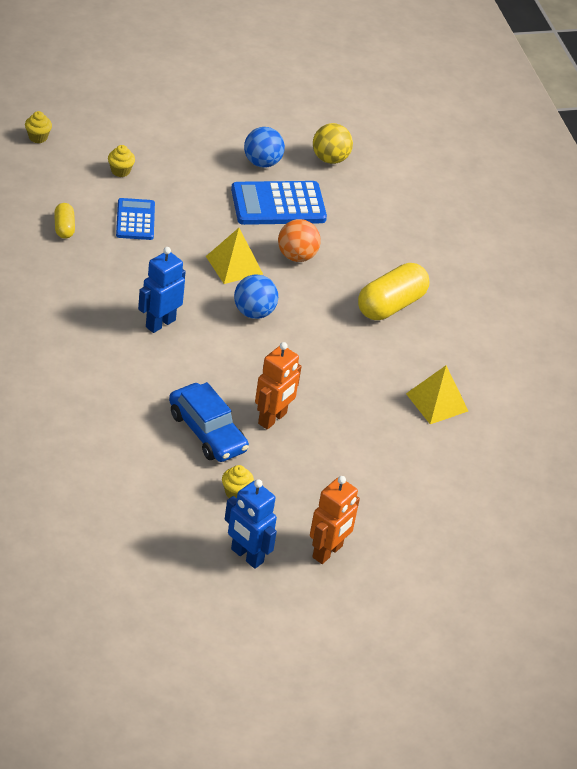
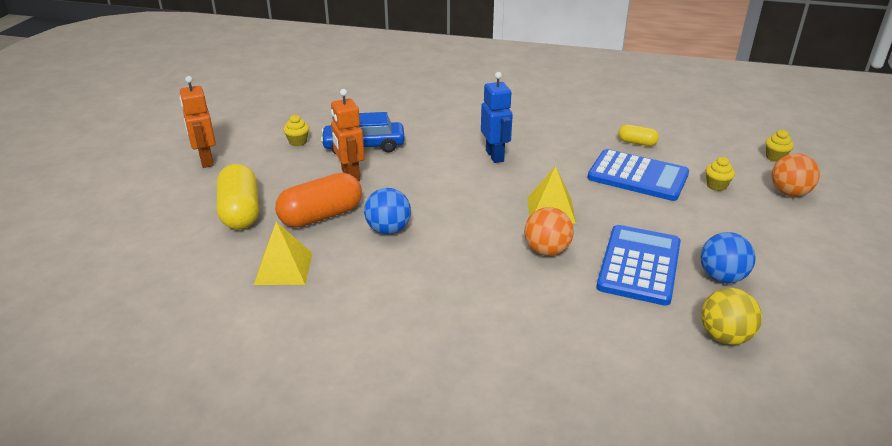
camera: 125 degrees right, 10 degrees down
(105, 130) = (789, 193): none -> orange ball
(135, 220) = (637, 176): blue calculator -> blue calculator, size x1.61
(246, 556) = (242, 131): blue robot -> none
(254, 312) = (479, 202): blue ball -> blue ball (388, 230)
(353, 410) = (321, 216): none -> orange capsule
(390, 305) = (436, 289): yellow capsule -> yellow capsule (240, 212)

